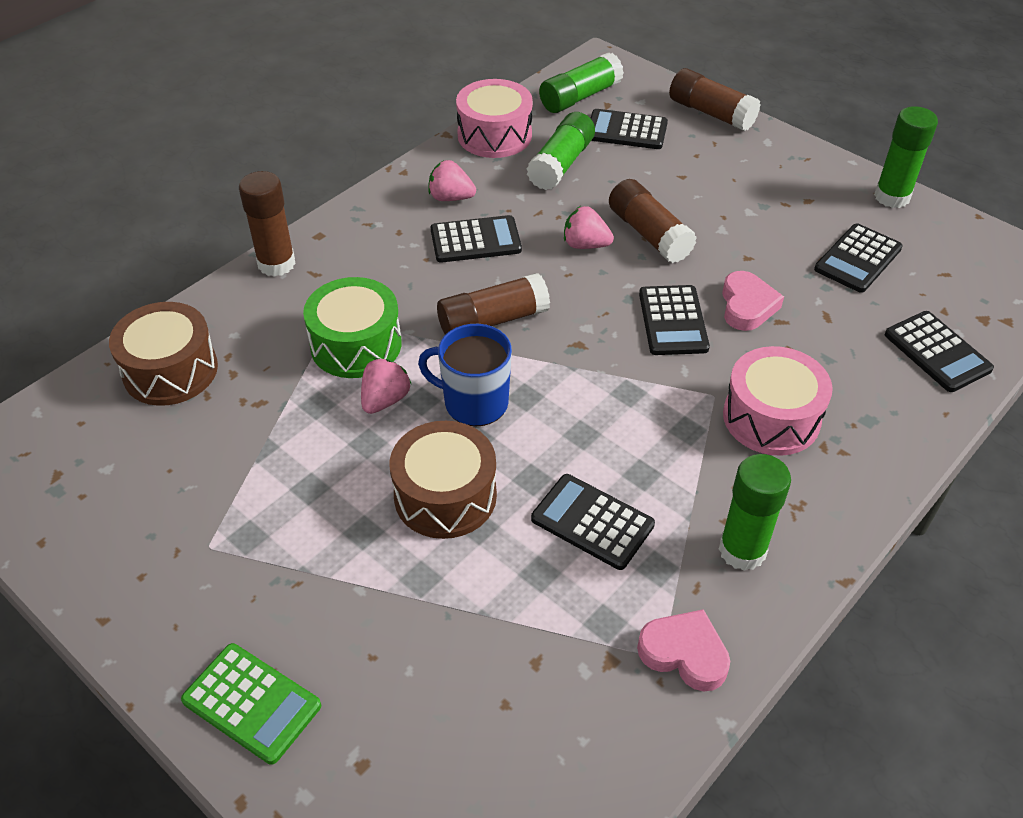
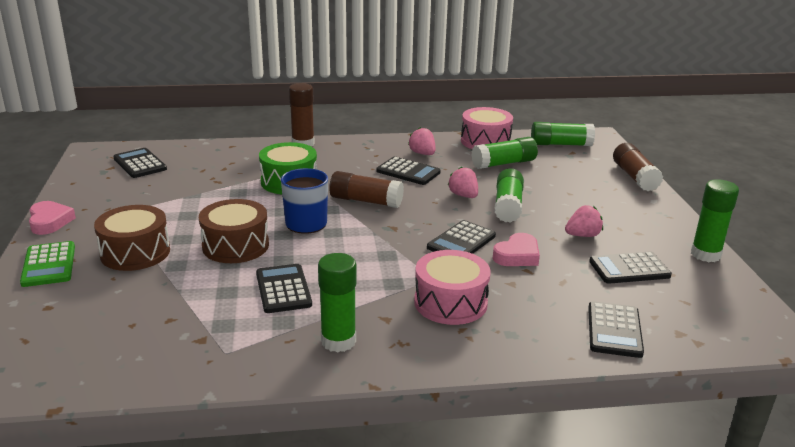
camera: 40 degrees right, 20 degrees down
(170, 370) = (203, 157): brown drum -> brown drum (135, 252)
(385, 400) = (268, 204): pink strawberry -> pink strawberry (582, 235)
(626, 130) = (566, 165): black calculator -> black calculator (140, 164)
(649, 234) = (508, 206): brown glue stick -> green glue stick
(684, 653) = (238, 359): pink heart -> pink heart (49, 221)

